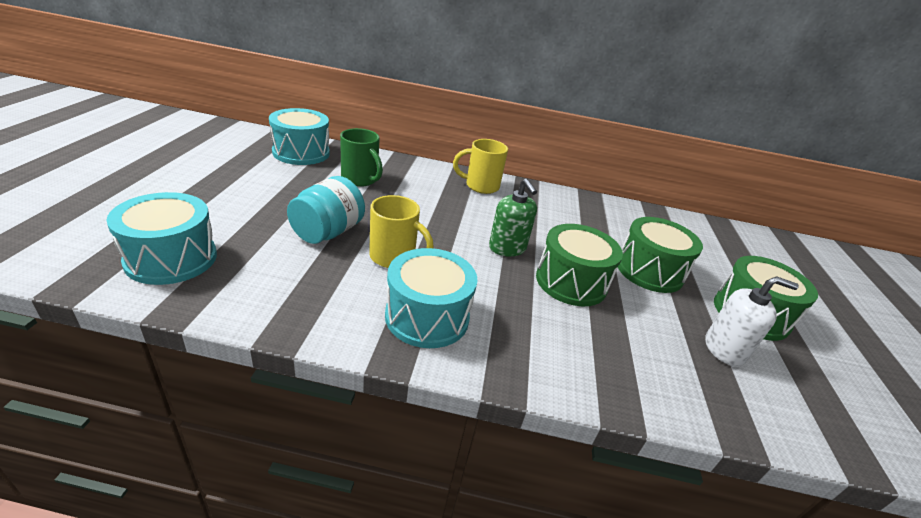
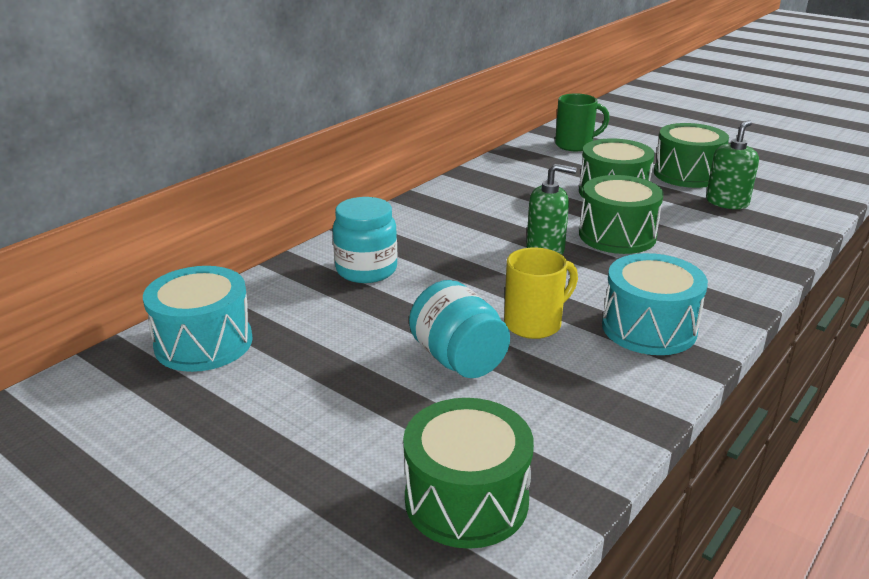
camera: 55 degrees left, 5 degrees down
(171, 258) = (466, 499): turquoise drum -> green drum
(360, 179) = (330, 308): green mug -> green mug (575, 145)
(414, 183) = (366, 270): none -> turquoise jar
(480, 186) = (402, 228): yellow mug -> none
(724, 349) = (727, 202): white soap dispenser -> green soap dispenser

